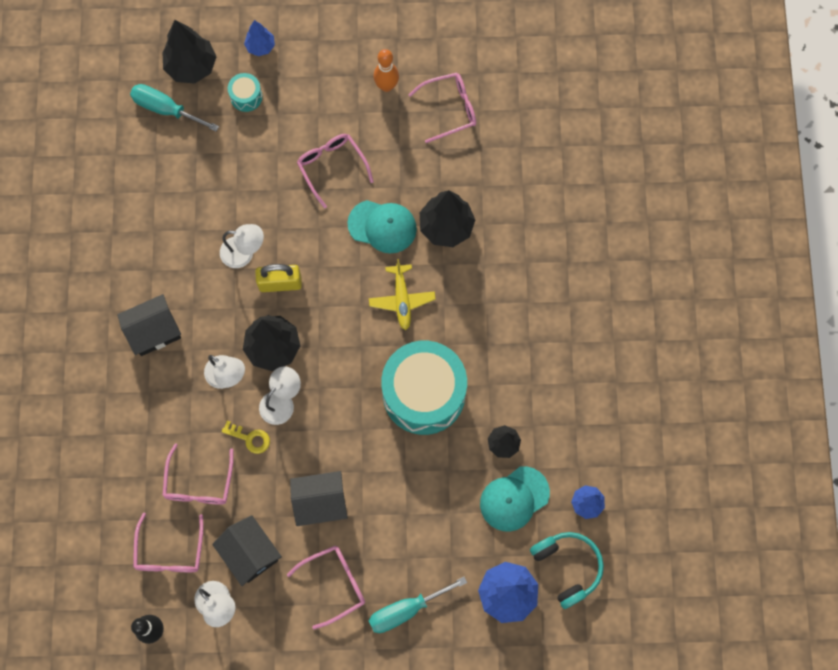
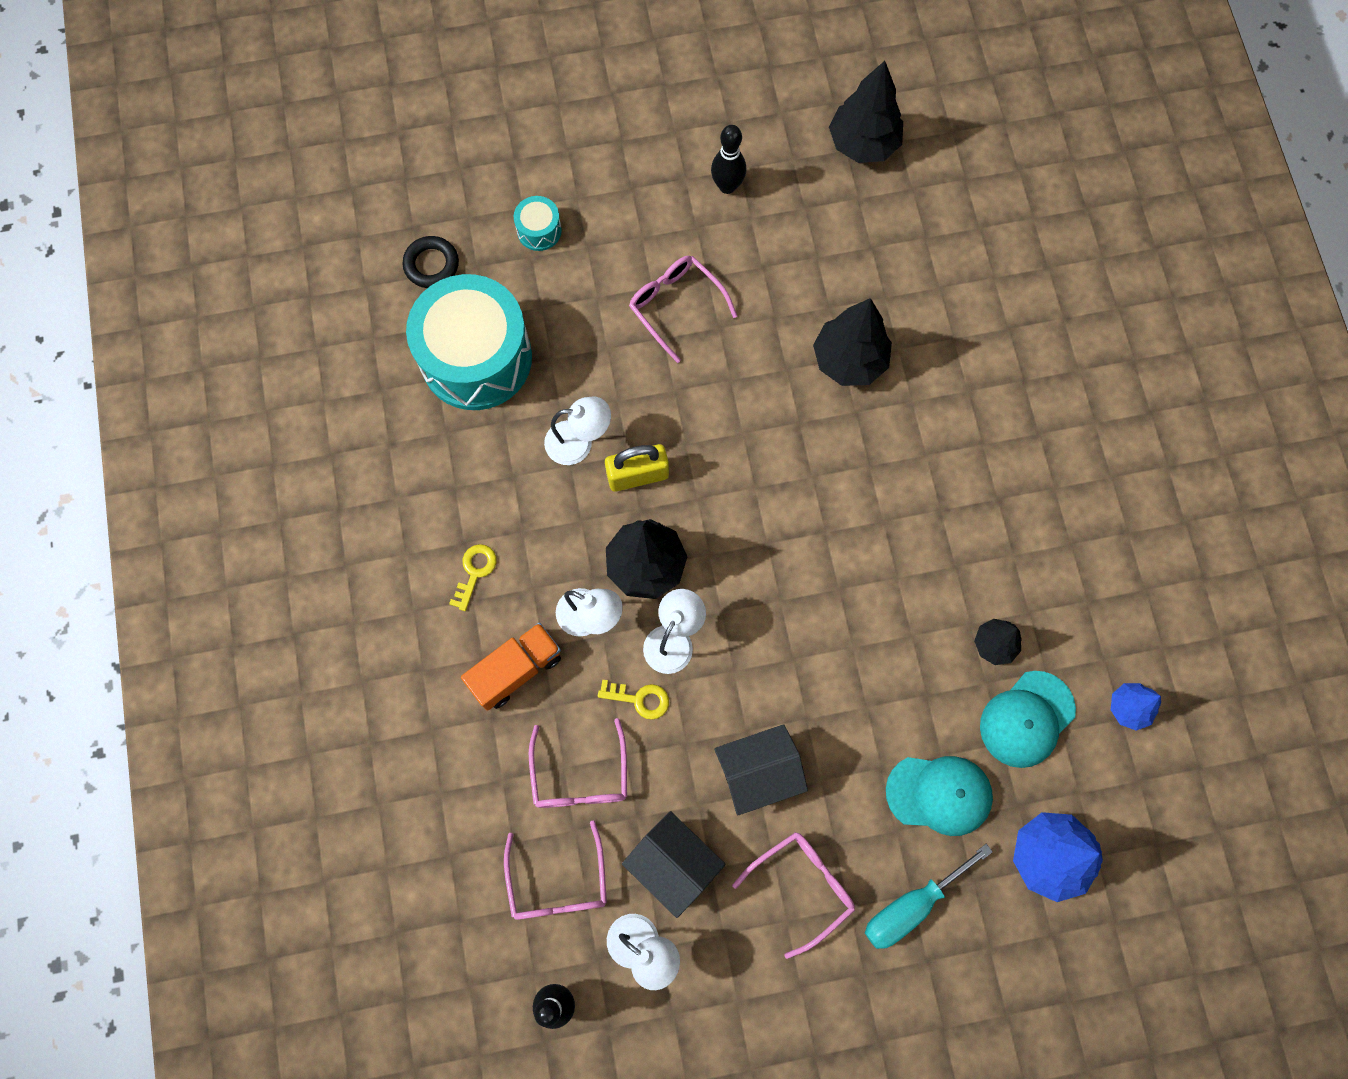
camera: 10 degrees left, 0 degrees up
(154, 331) = (475, 572): black house -> yellow key
(165, 109) = (431, 265): turquoise screwdriver -> black ring
(169, 404) = (516, 670): none -> orange truck
(191, 66) = (456, 202): black tree -> black tree (863, 144)
(260, 46) = (545, 161): blue tree -> none
(382, 226) = (762, 374): turquoise cap -> turquoise cap (939, 794)
(386, 86) = (727, 186): orange bowling pin -> black bowling pin
(402, 299) = (810, 469): yellow plane -> none
(424, 394) = (869, 594): turquoise drum -> turquoise drum (476, 358)
(450, 109) = (819, 203): pink glasses -> none
(567, 567) = (1123, 803): turquoise headphones -> none

